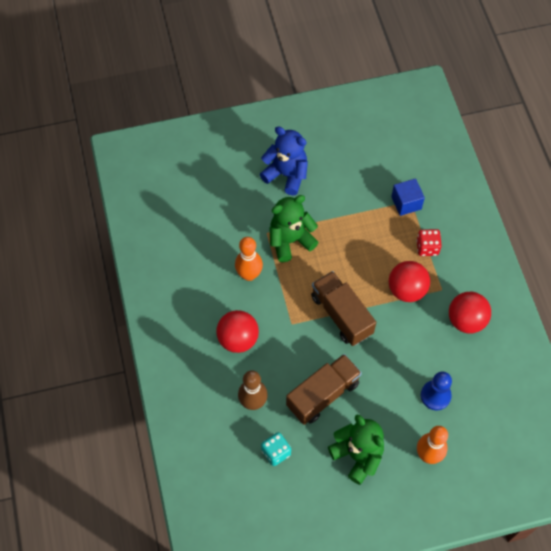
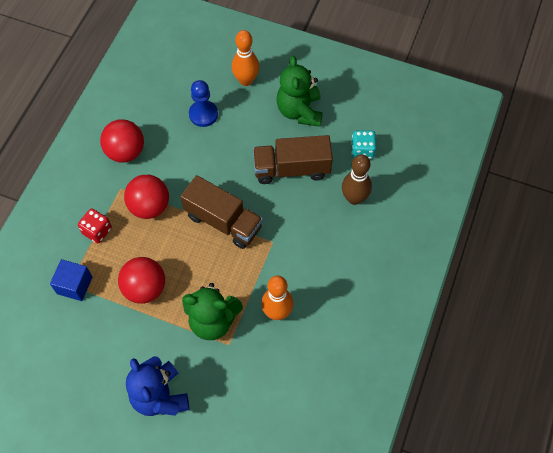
camera: 145 degrees left, 0 degrees up
(238, 339) = (330, 258): red ball -> red ball (145, 288)
(341, 315) = (223, 221): brown truck -> brown truck turned 60 degrees counterclockwise

